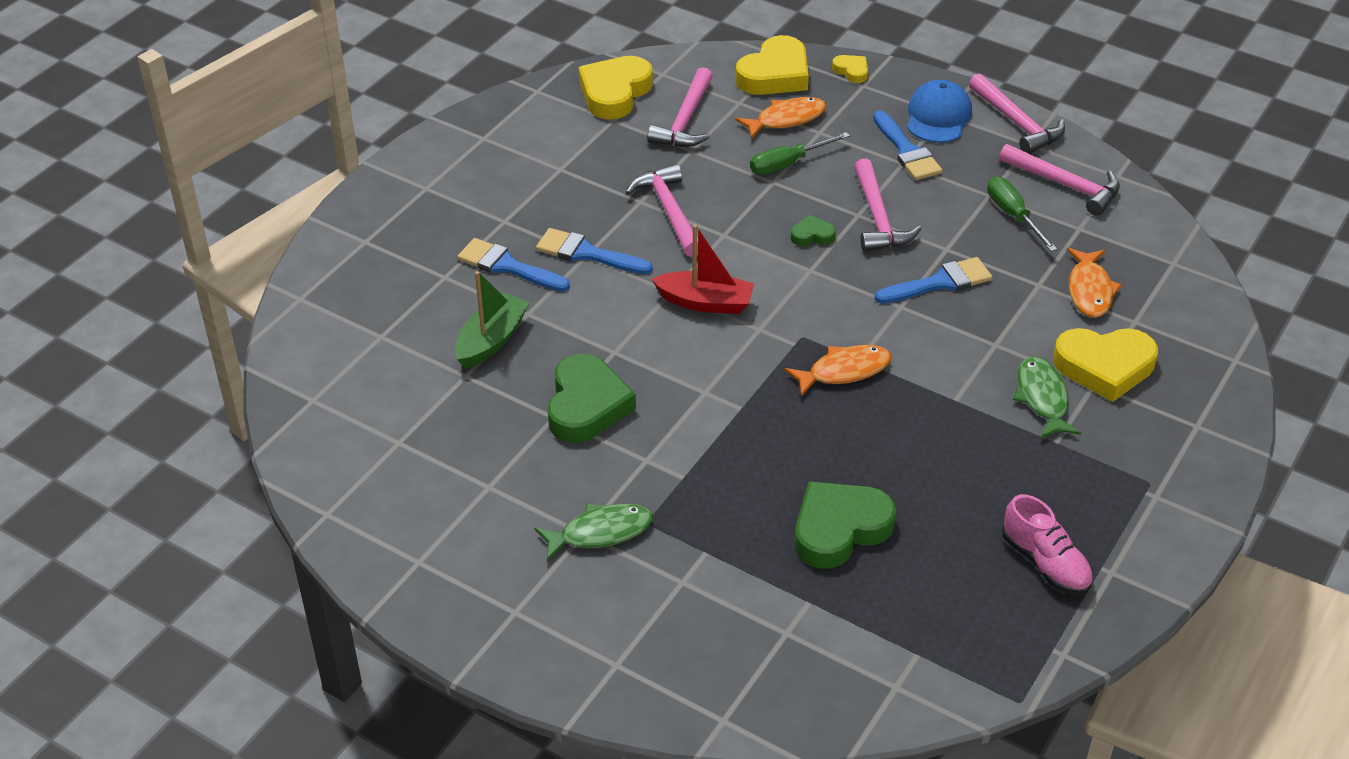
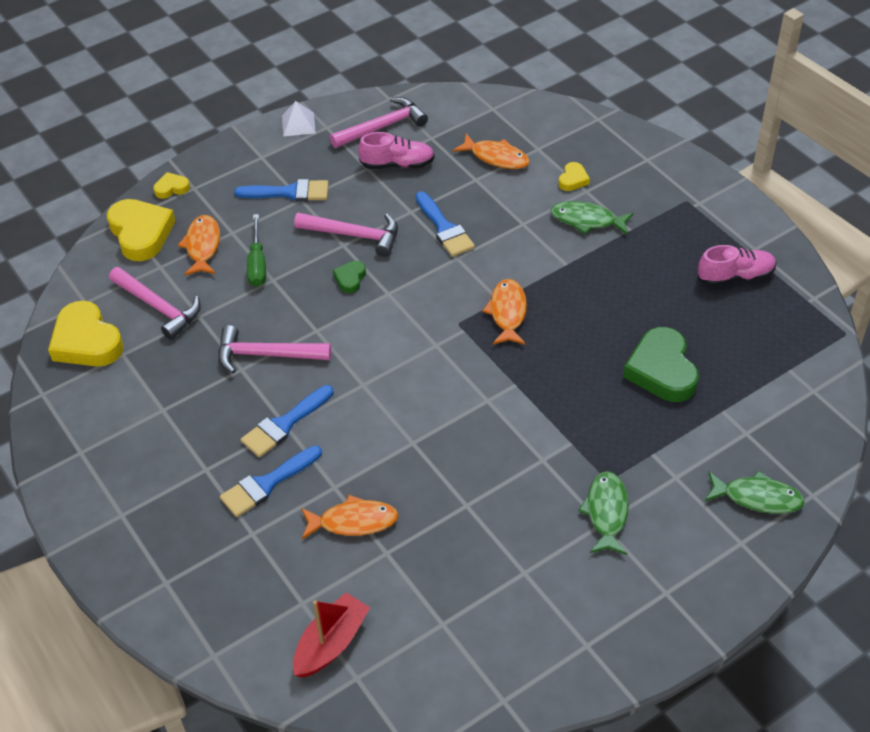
camera: 65 degrees left, 5 degrees up
(491, 340) = (353, 522): green boat -> orange fish
(586, 405) = (464, 479): green heart -> none
(691, 665) = (757, 498): none -> green fish
(705, 302) = (388, 367): red boat -> red boat (331, 643)
(938, 116) = (262, 161): blue cap -> none
(939, 283) = (444, 228): blue brush -> blue brush turned 150 degrees clockwise
(1013, 215) = (397, 164): green screwdriver -> pink shoe
(1016, 123) = (298, 124): pink hammer -> white pyramid
(1104, 367) = (573, 179): yellow heart -> yellow heart, size x0.48

